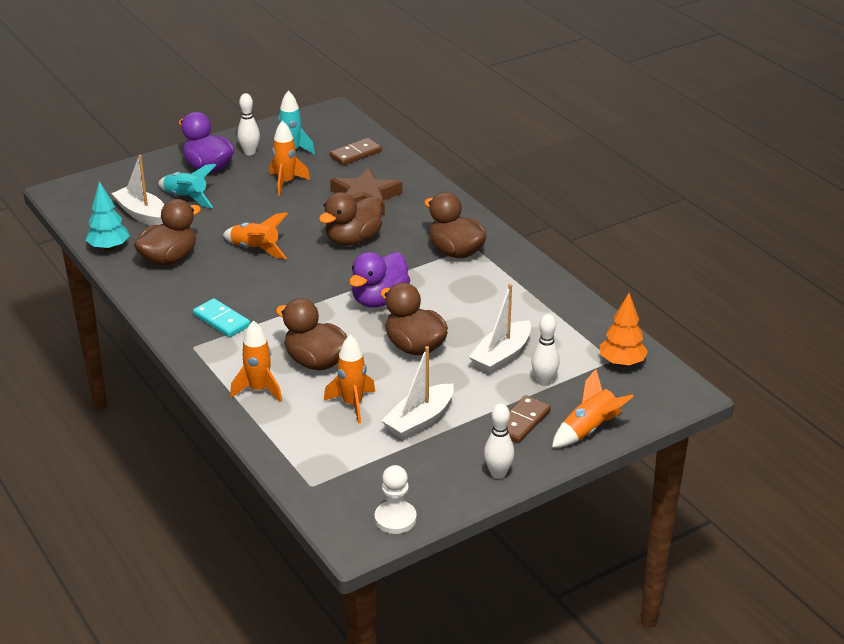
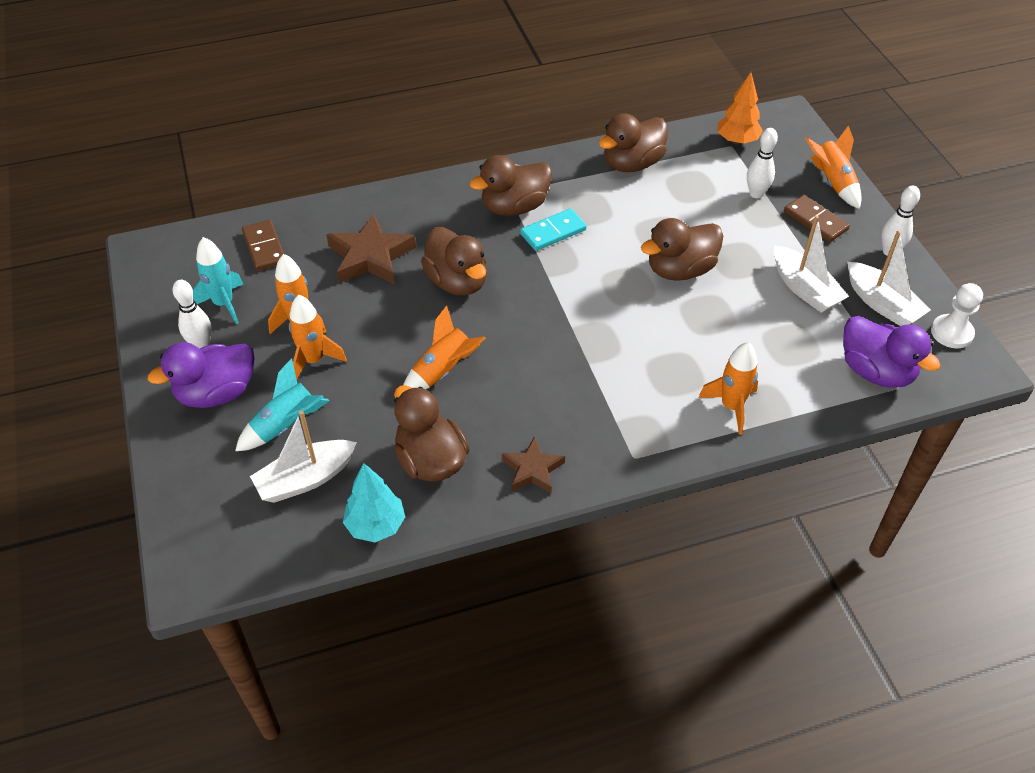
camera: 75 degrees left, 15 degrees up
(170, 302) = (532, 470): none -> brown star
(221, 320) = (587, 423): turquoise domino -> turquoise domino (553, 232)
(316, 362) = (689, 351): brown duck -> brown duck (632, 164)
(352, 404) = (770, 334): orange rocket -> orange rocket (313, 360)
(379, 300) = (586, 281): purple duck -> purple duck (876, 371)
(501, 356) = (710, 212): white boat -> white boat (882, 304)

